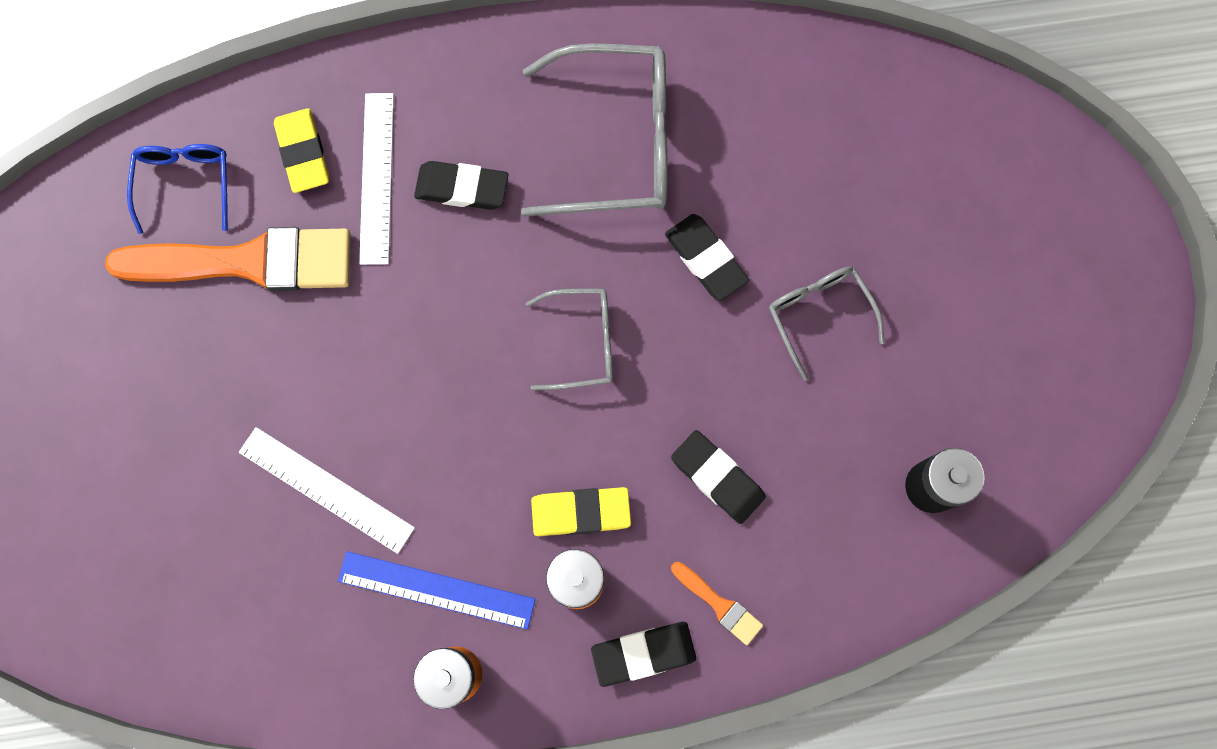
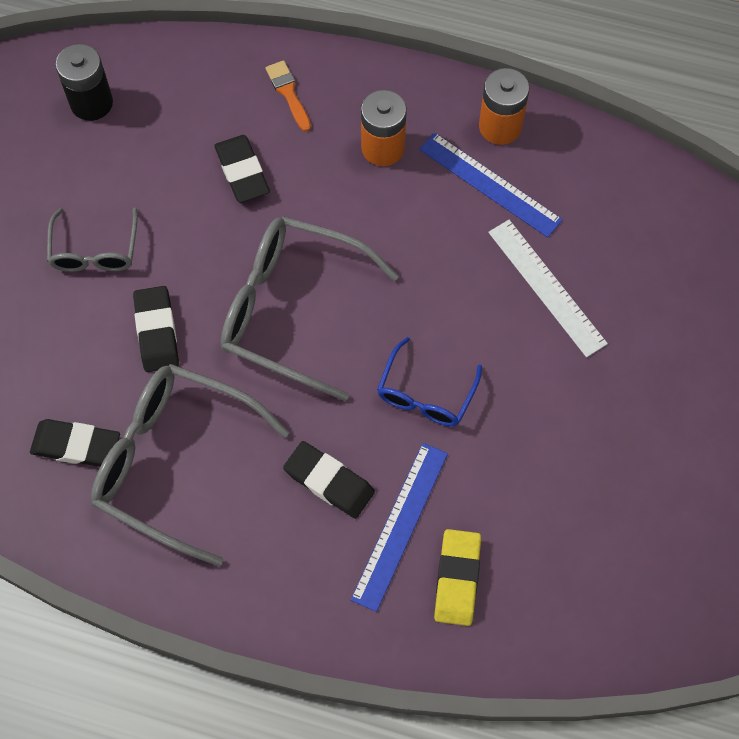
camera: 155 degrees left, 10 degrees down
(185, 183) = (577, 598): blue glasses -> blue glasses (425, 394)
(248, 262) = (544, 498): orange brush -> none
(376, 177) = (400, 525): white ruler -> blue ruler
(581, 512) = (357, 191): yellow eraser -> none
(582, 342) = (291, 310): grey glasses -> grey glasses, size x1.80
(643, 653) = (359, 86): black eraser -> black eraser (76, 445)

